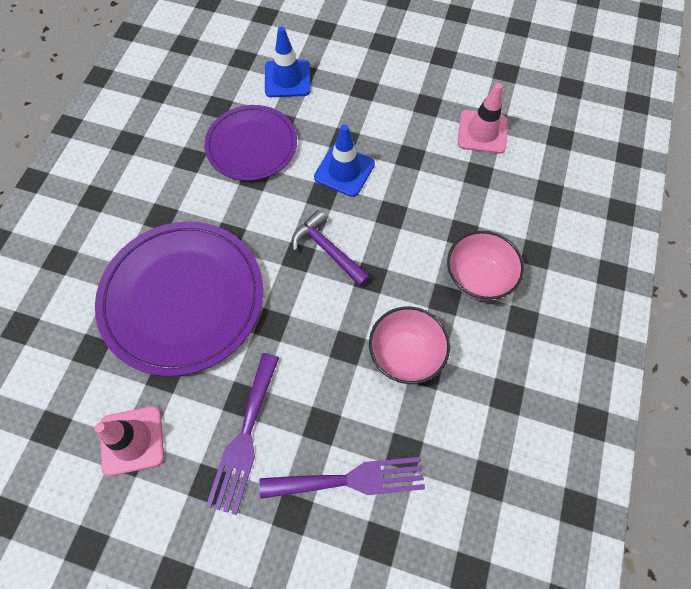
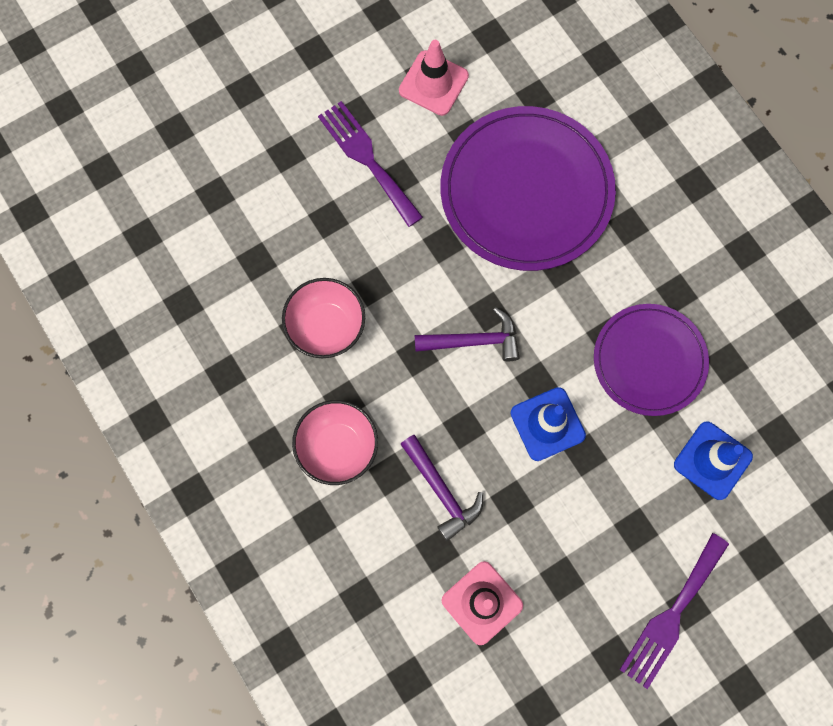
camera: 130 degrees right, 10 degrees up
(350, 480) = (272, 208): purple fork -> purple fork (672, 615)
(442, 197) = (442, 491): none -> purple hammer

